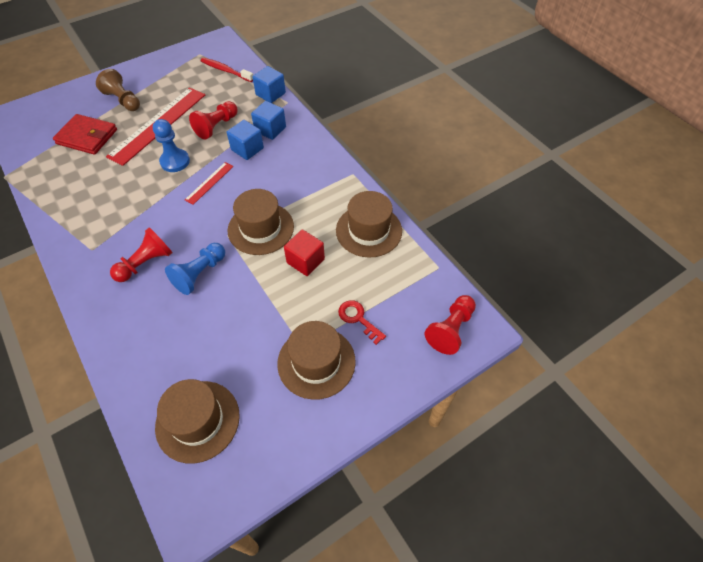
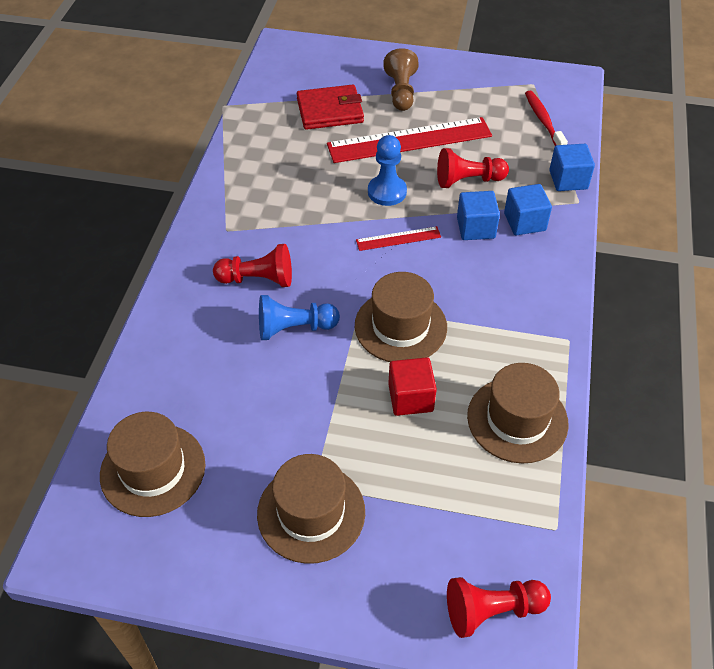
camera: 45 degrees right, 5 degrees down
(87, 137) = (330, 111): red wallet -> red wallet turned 75 degrees counterclockwise
(358, 319) = (400, 506): red key -> none

